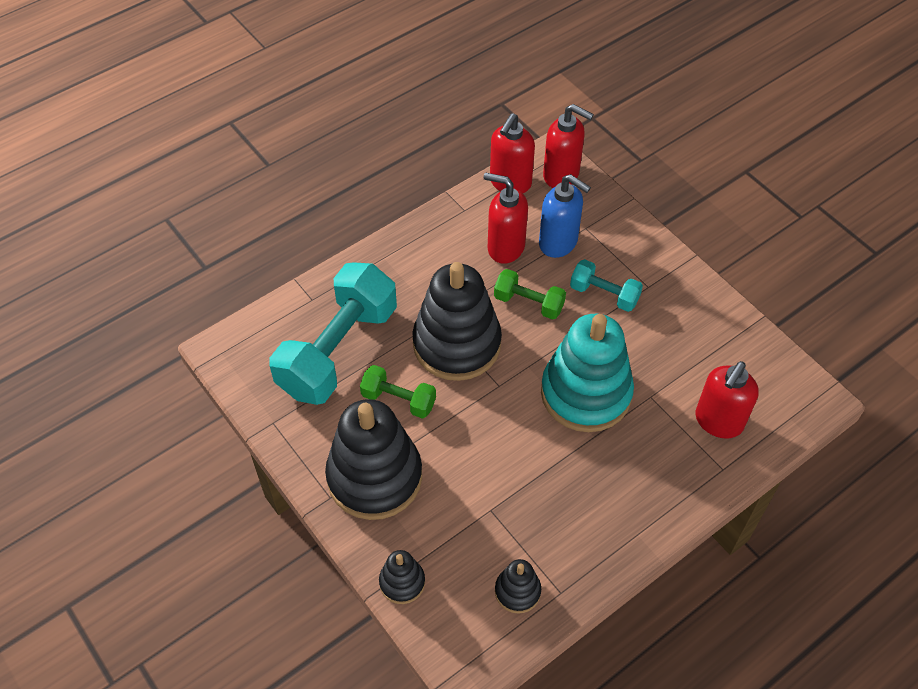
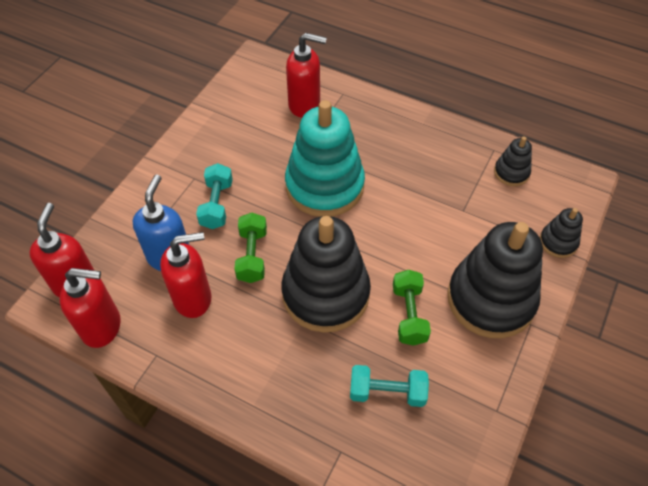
camera: 115 degrees left, 0 degrees up
(338, 350) = (387, 392): turquoise dumbbell -> turquoise dumbbell, size x0.48
(505, 247) = (193, 298): red soap dispenser -> red soap dispenser turned 105 degrees counterclockwise

